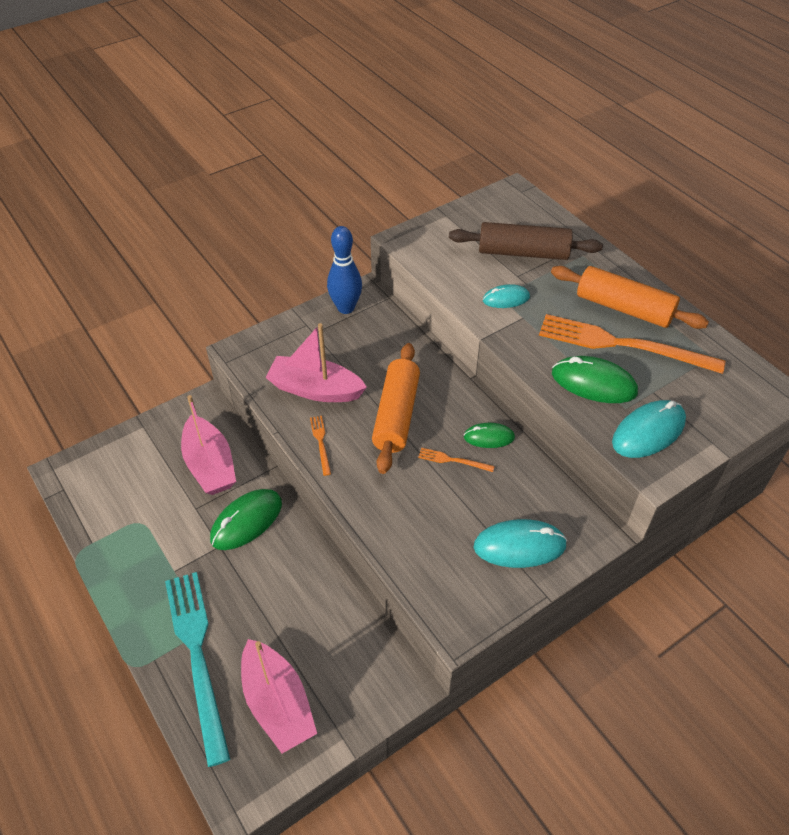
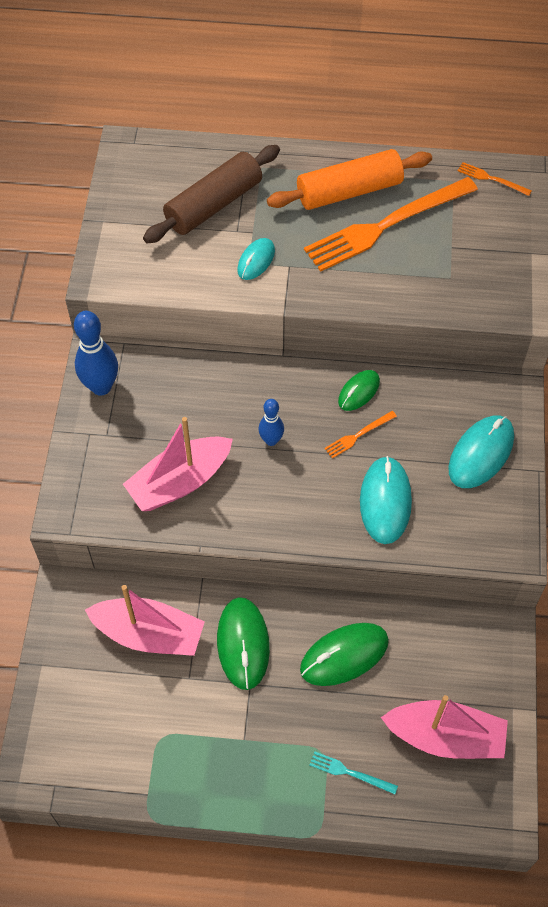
camera: 50 degrees left, 10 degrees up
(197, 656) = (350, 773): turquoise fork -> turquoise fork, size x0.41
(320, 443) = (247, 520): orange fork -> orange fork (491, 179)
(396, 415) = (271, 440): orange rolling pin -> blue bowling pin
(593, 383) = (406, 277): green mouse -> green mouse (344, 655)
(648, 432) = (486, 283): turquoise mouse -> turquoise mouse (385, 501)

